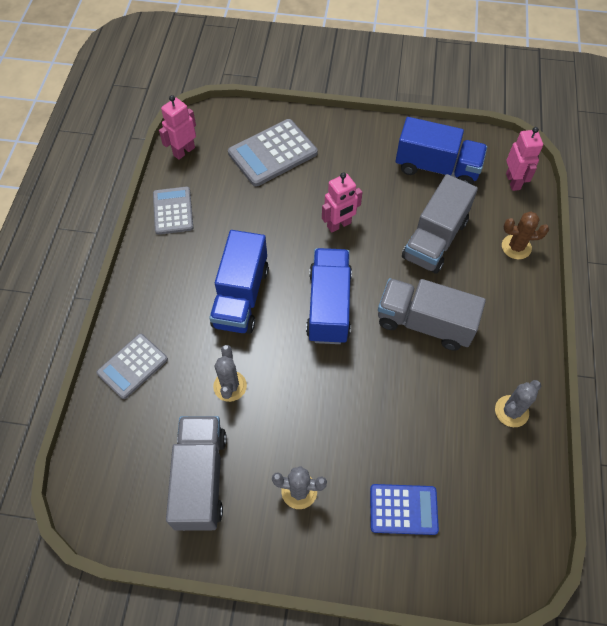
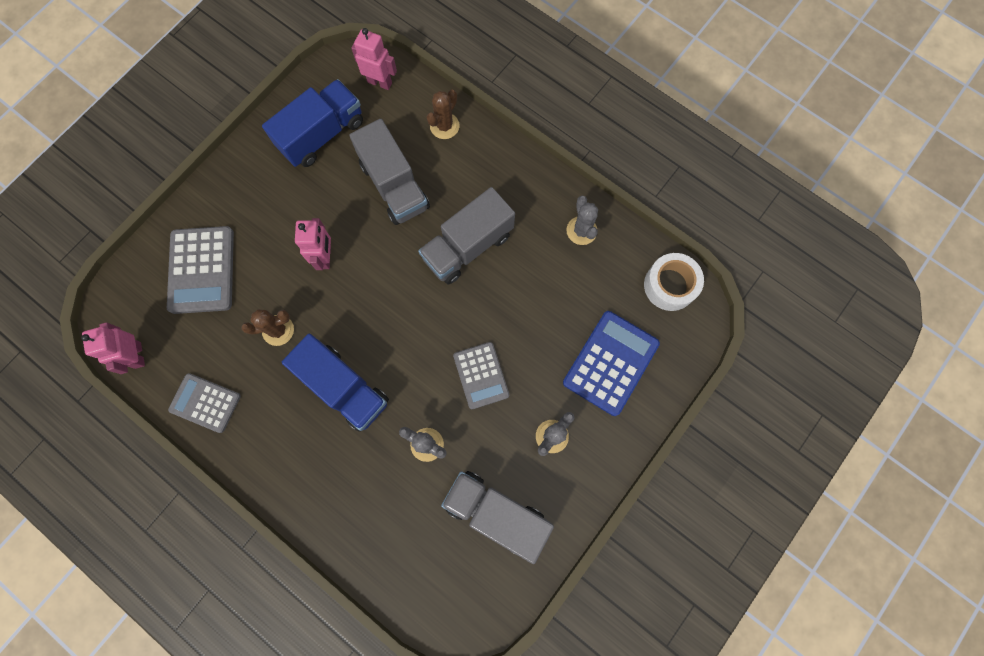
camera: 60 degrees left, 15 degrees up
(132, 366) = (354, 523): grey calculator -> grey calculator (481, 375)
(258, 226) = (278, 330): none -> brown cactus
(329, 306) = (402, 315): blue truck -> none
(403, 509) = (610, 363): blue calculator -> blue calculator, size x1.52
(521, 527) = (670, 285): none -> white tape

